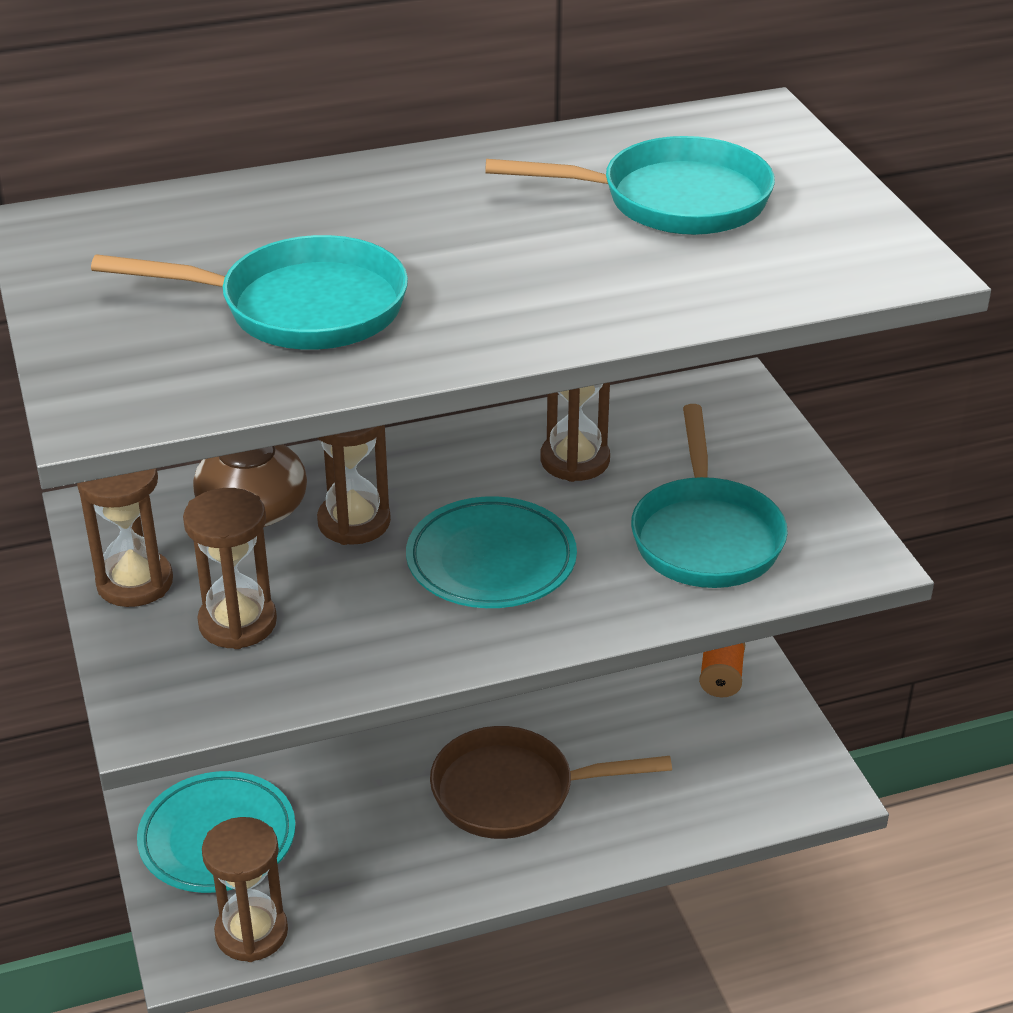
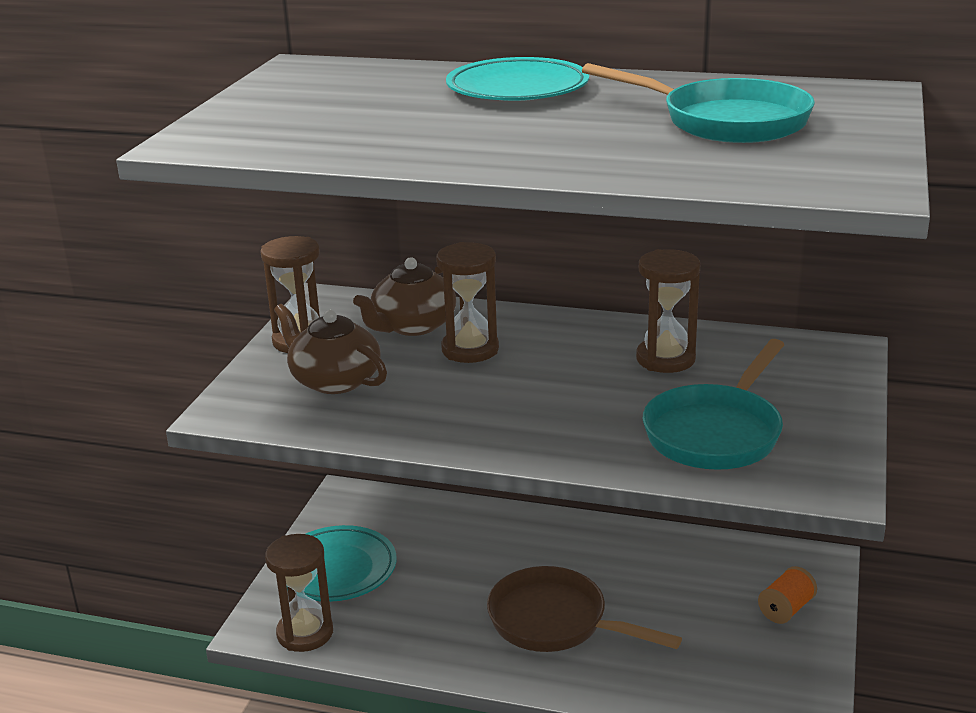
camera: 35 degrees right, 10 degrees down
(237, 623) = (334, 380): brown hourglass -> brown teapot
(300, 308) = (378, 124): turquoise pan -> none
(491, 561) = (537, 398): turquoise plate -> turquoise plate (517, 89)

